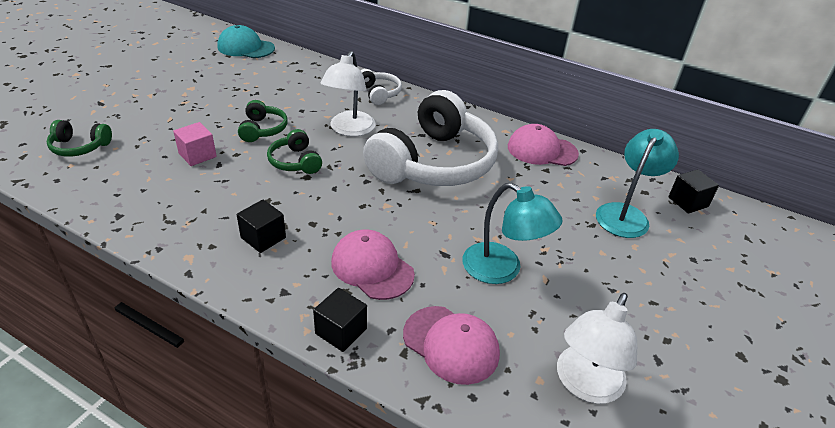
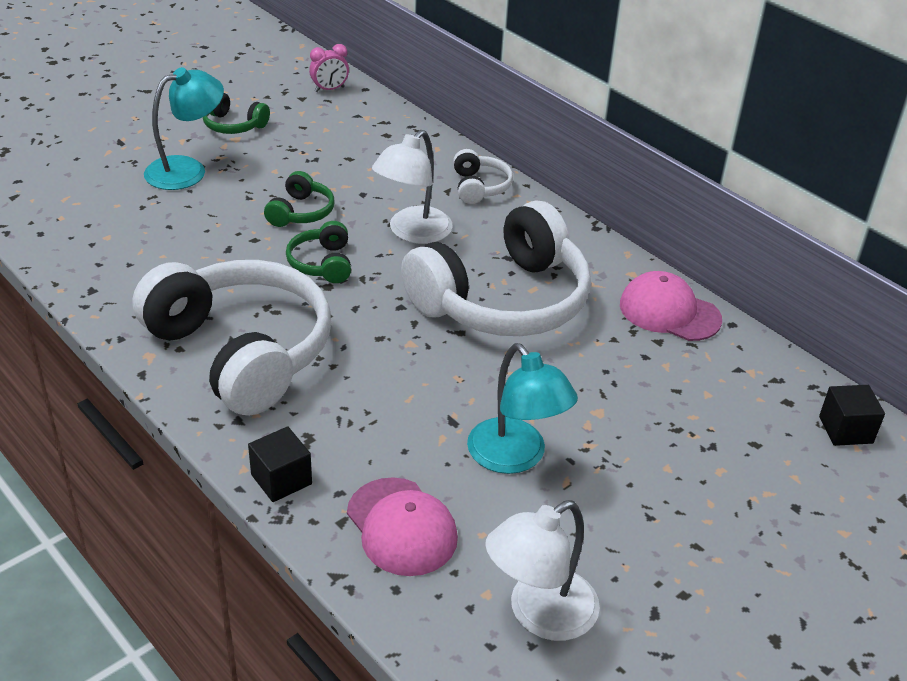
camera: 20 degrees right, 0 degrees up
(79, 147) = (78, 196): green headphones -> green headphones (233, 125)
(197, 155) = (207, 232): pink cube -> none
(246, 47) = (329, 89): turquoise cap -> pink clock
(263, 237) = (241, 351): black cube -> white headphones
(372, 267) = (353, 416): pink cap -> none
(626, 214) = (736, 426): turquoise lamp -> turquoise lamp (187, 170)

